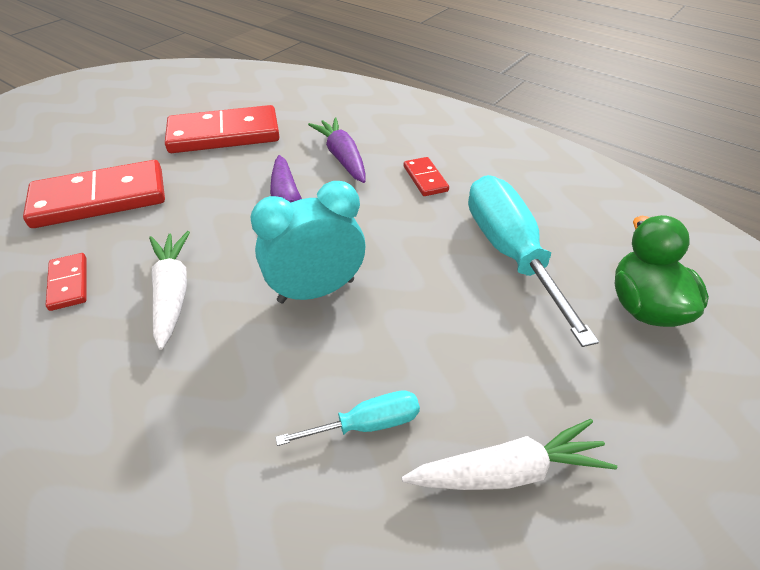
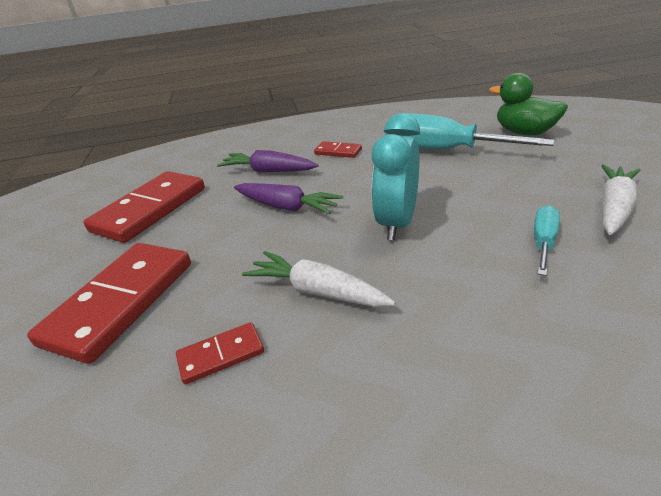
camera: 45 degrees left, 10 degrees down
(69, 283) = (221, 355): red domino -> red domino turned 45 degrees counterclockwise

